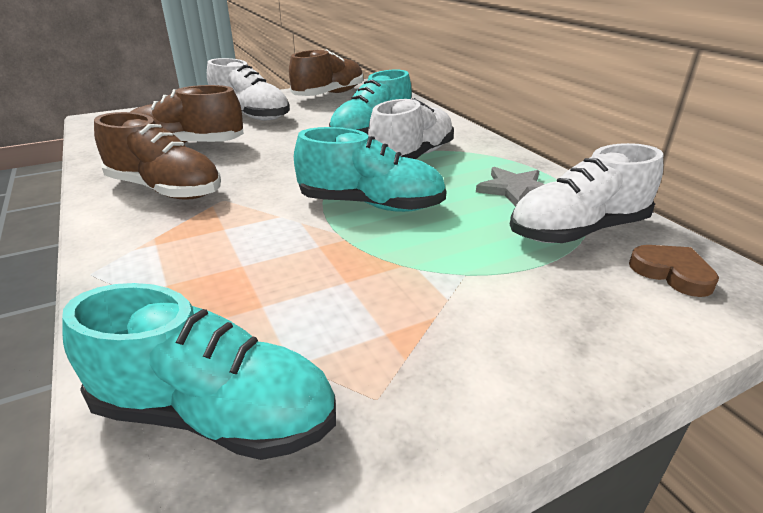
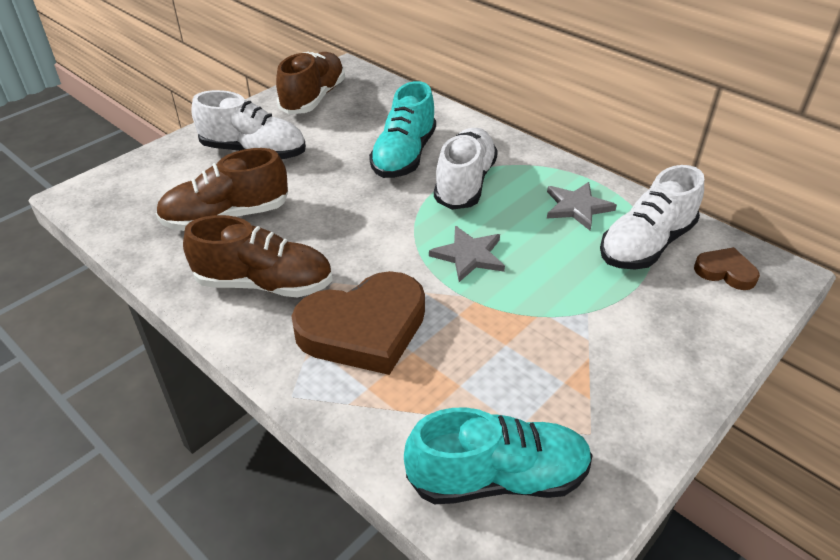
camera: 20 degrees left, 10 degrees up
(215, 237) = (364, 328): none -> brown heart
(371, 205) = (469, 256): turquoise shoe -> grey star

